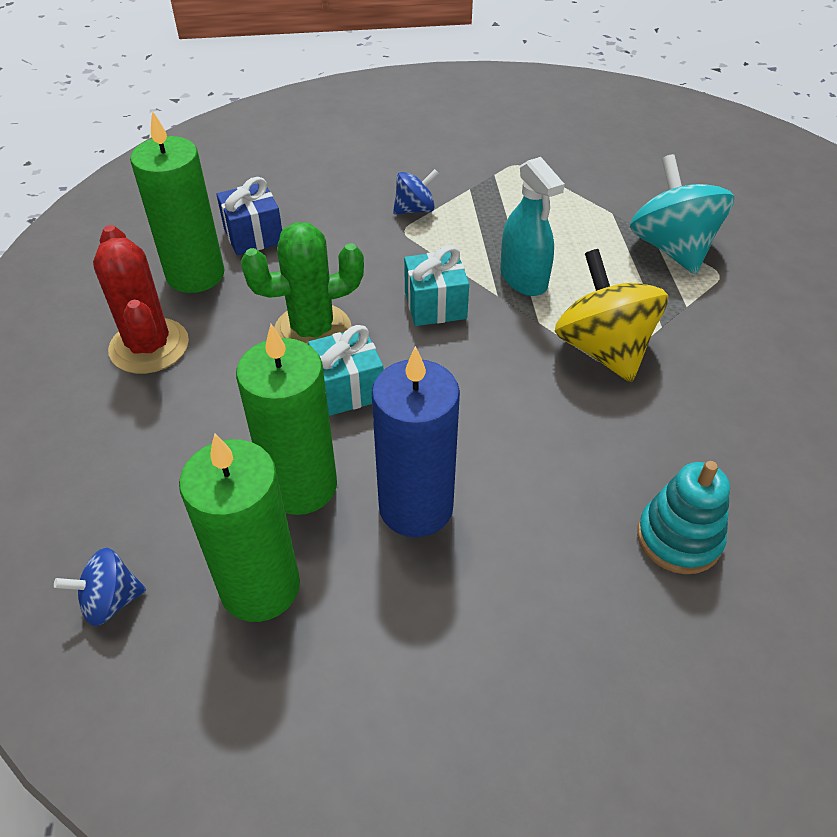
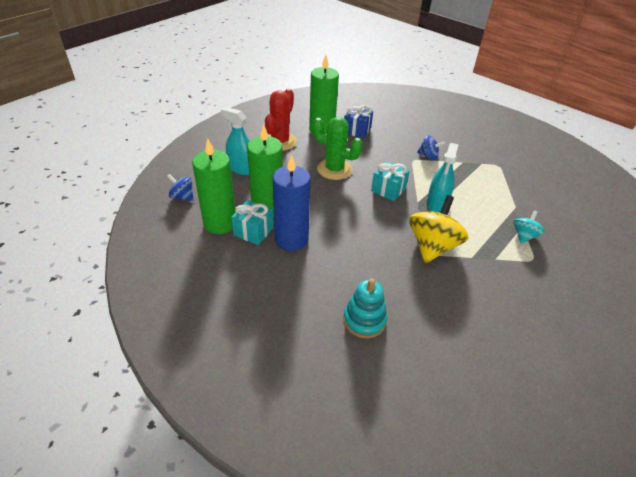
camera: 45 degrees right, 5 degrees down
(149, 451) = (241, 168): none -> turquoise spray bottle
(348, 388) = (321, 193): turquoise gift -> turquoise gift (253, 231)
(672, 248) = (524, 236): turquoise spinning top -> turquoise spinning top, size x0.53

